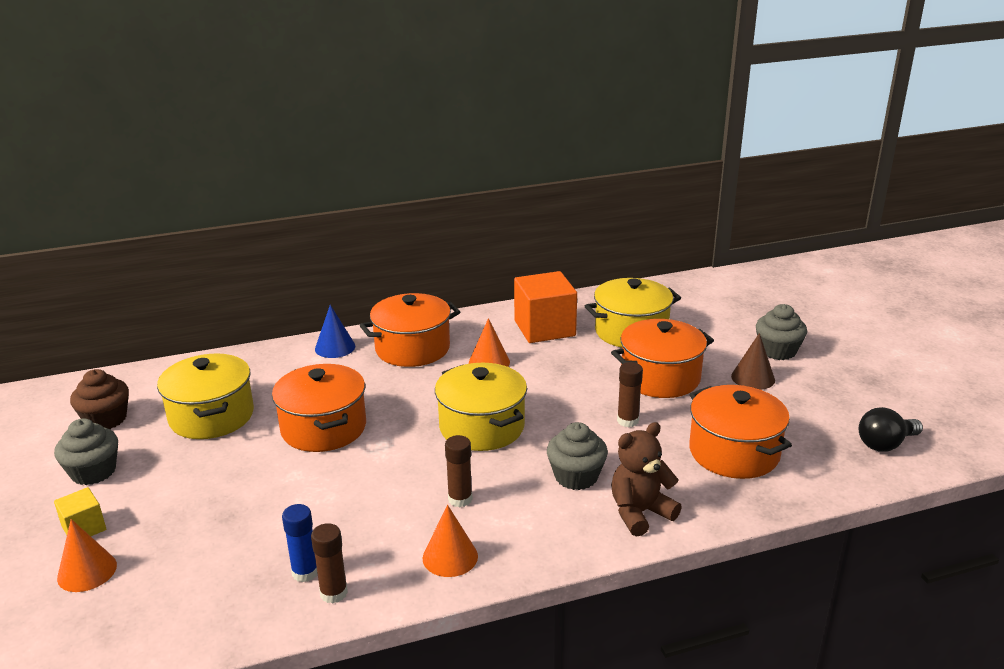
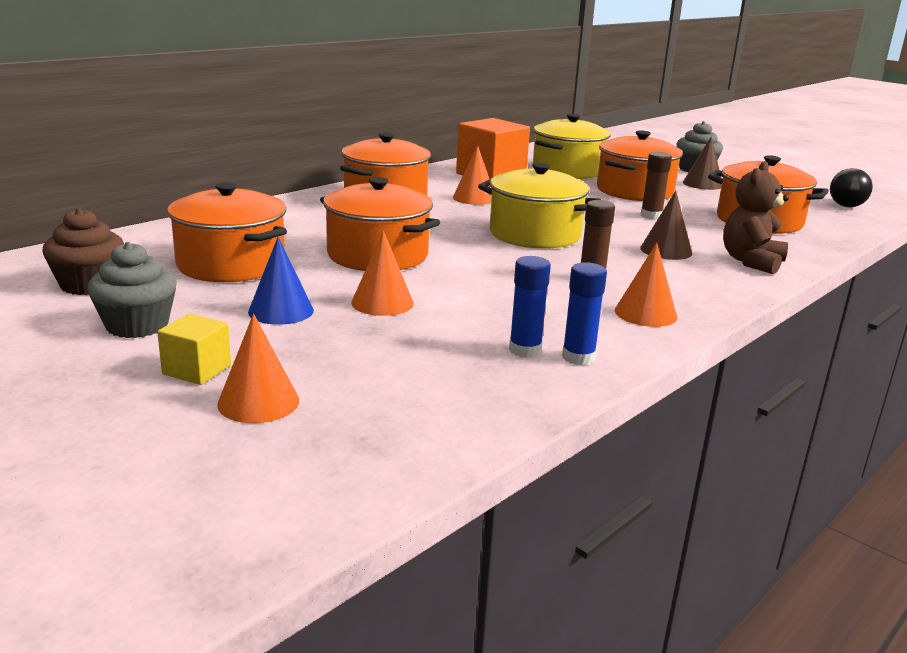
camera: 30 degrees left, 5 degrees down
(211, 416) = (231, 264): yellow pot -> orange pot
(266, 488) = (382, 303): none -> orange cone
(334, 593) = (578, 357): brown glue stick -> blue glue stick
(335, 347) = (300, 205): blue cone -> blue cone (281, 311)
(576, 476) = (666, 250): grey cupcake -> brown cone

